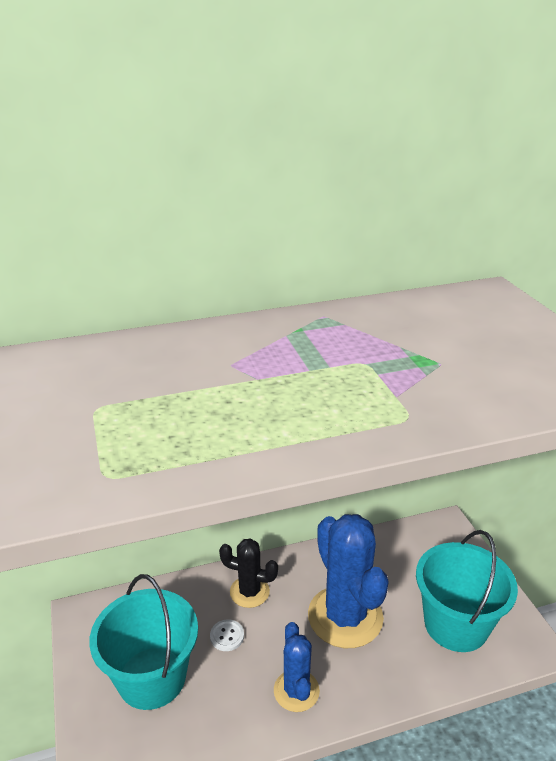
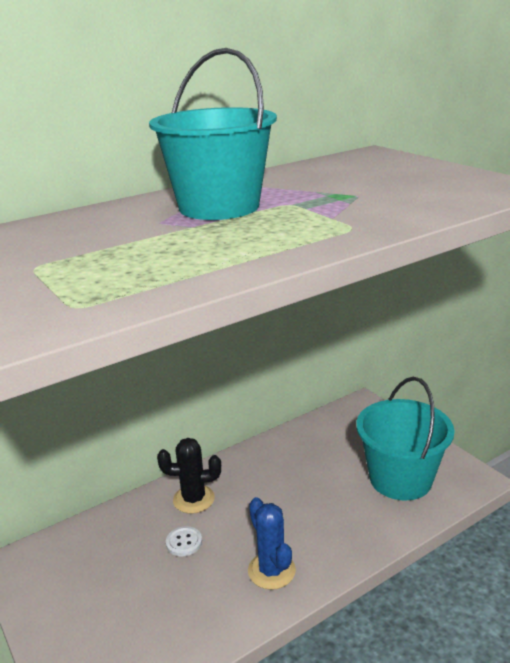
camera: 15 degrees left, 5 degrees down
(152, 677) = (116, 599): turquoise bucket -> turquoise bucket (219, 207)
(345, 616) = (296, 497): blue cactus -> none

